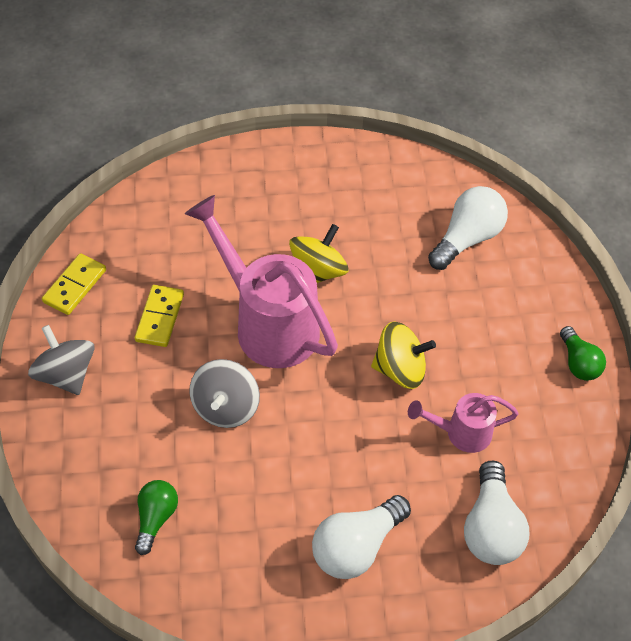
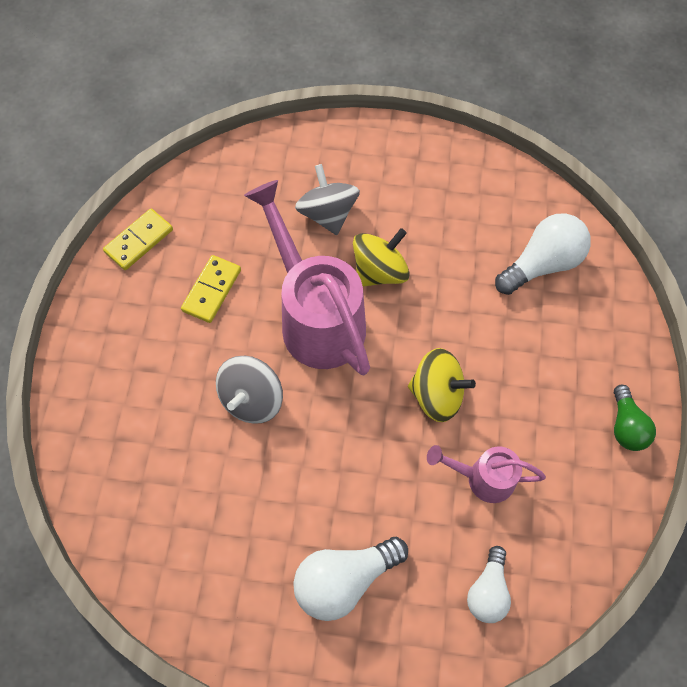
camera: 15 degrees right, 10 degrees up
(66, 374) = (107, 332): grey spinning top -> grey spinning top (328, 214)
(156, 518) = (155, 503): green light bulb -> none
(491, 528) = (488, 591): white light bulb -> white light bulb, size x0.63

